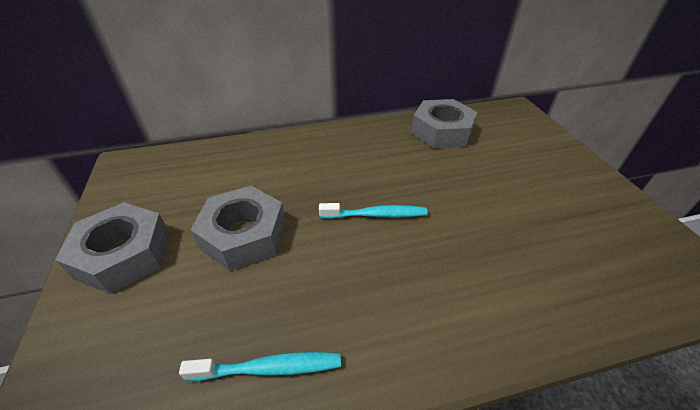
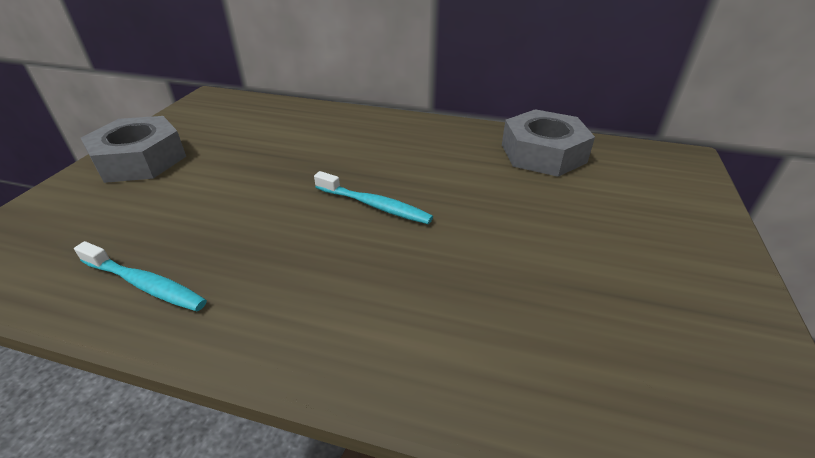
camera: 30 degrees right, 5 degrees down
(244, 235) = (238, 178): grey nut -> none

